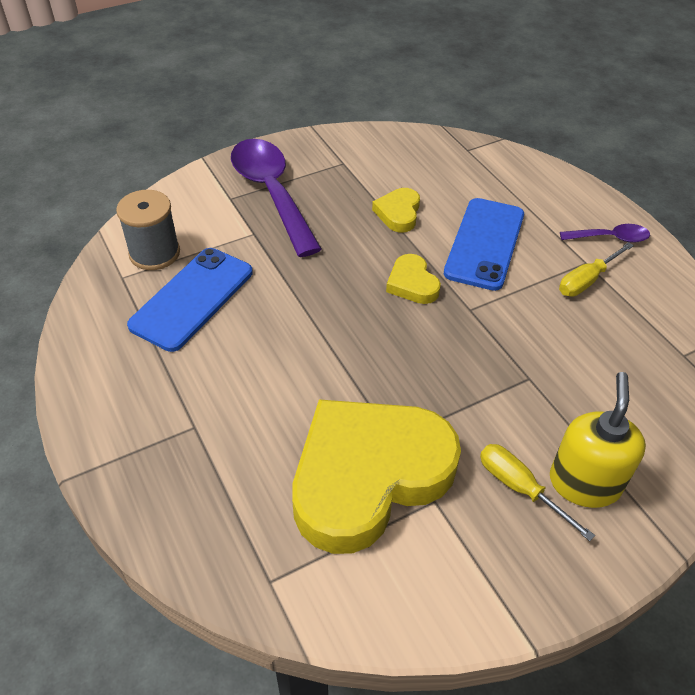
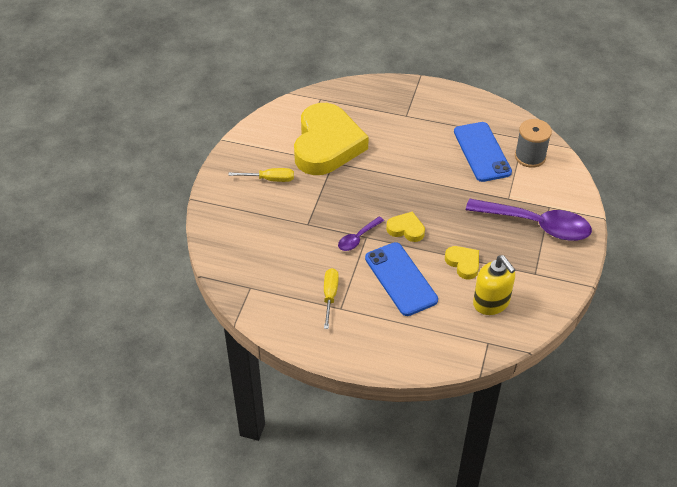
camera: 135 degrees right, 0 degrees up
(584, 483) = (248, 198): yellow soap dispenser -> yellow soap dispenser (491, 303)
(610, 238) = (343, 336): purple spoon -> purple spoon (357, 238)

